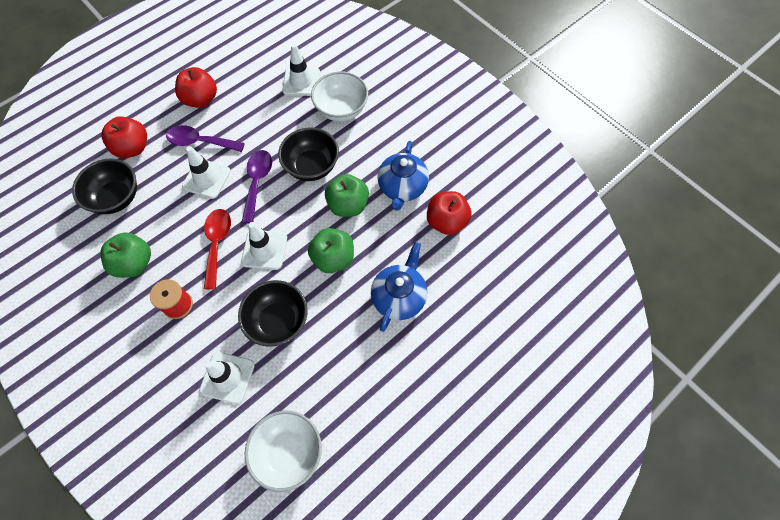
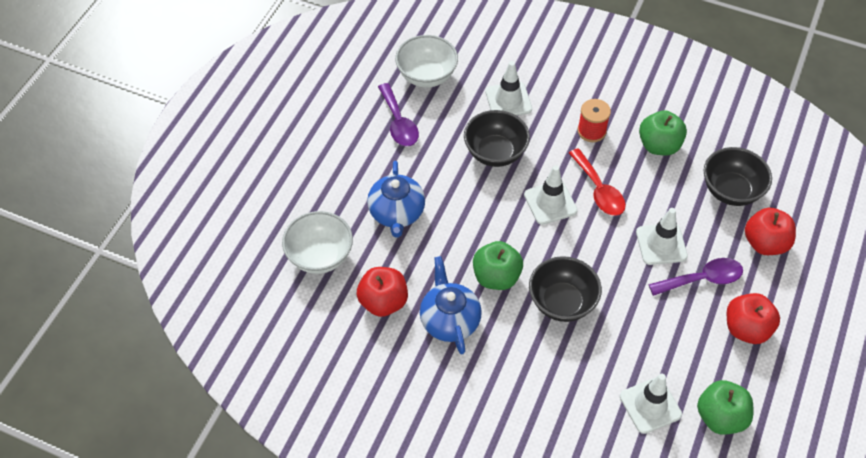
camera: 155 degrees right, 10 degrees down
(257, 182) = (607, 262): purple spoon -> purple spoon (399, 123)
(333, 258) = (479, 221): green apple -> green apple (720, 417)
(341, 110) = (575, 387): white bowl -> white bowl (320, 256)

